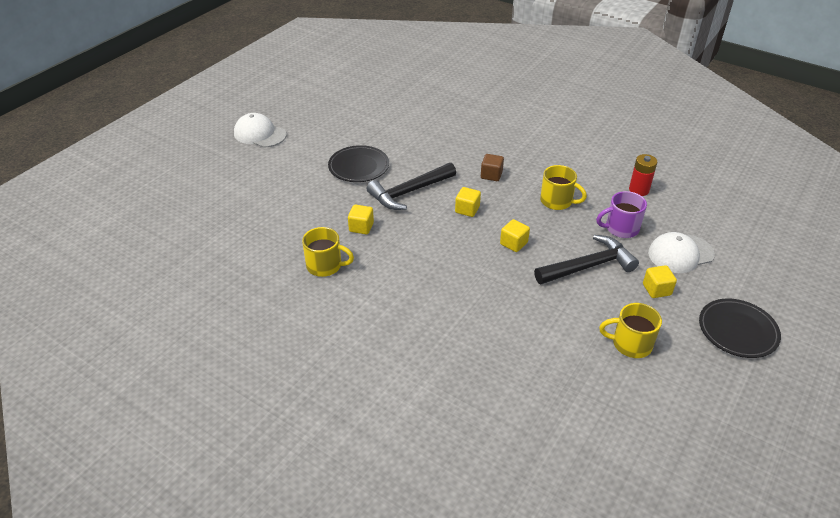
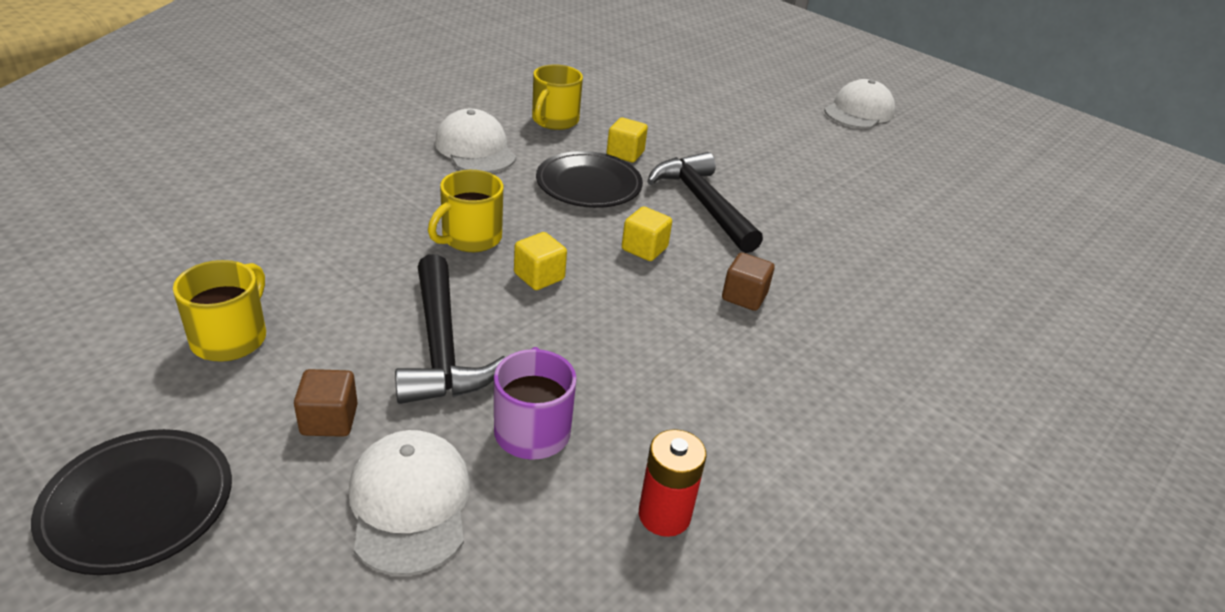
camera: 95 degrees right, 5 degrees down
(358, 167) = (775, 172): black plate -> black plate (588, 185)
(384, 297) = (475, 149): none -> white cap
(557, 201) = (646, 361): yellow mug -> yellow mug (470, 238)
(656, 289) = (329, 420): yellow cube -> brown cube

